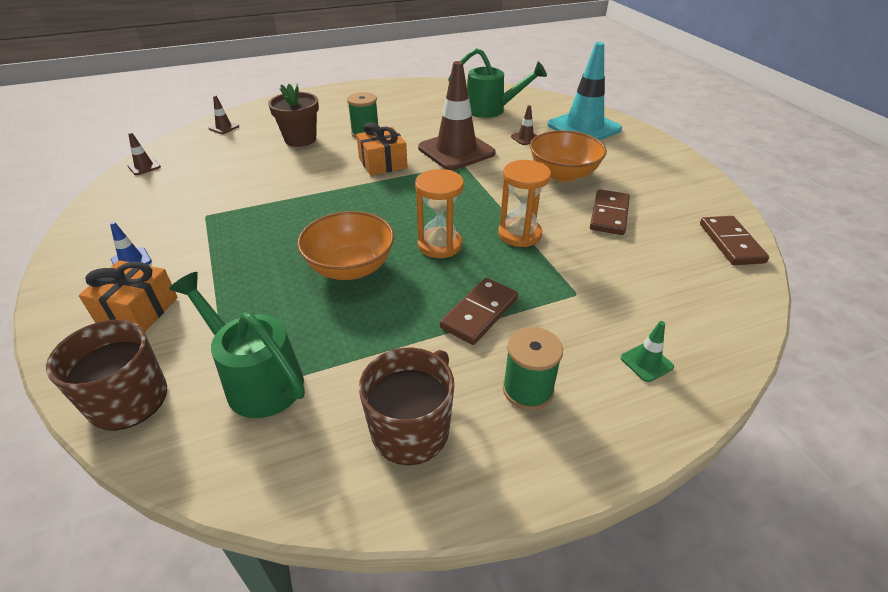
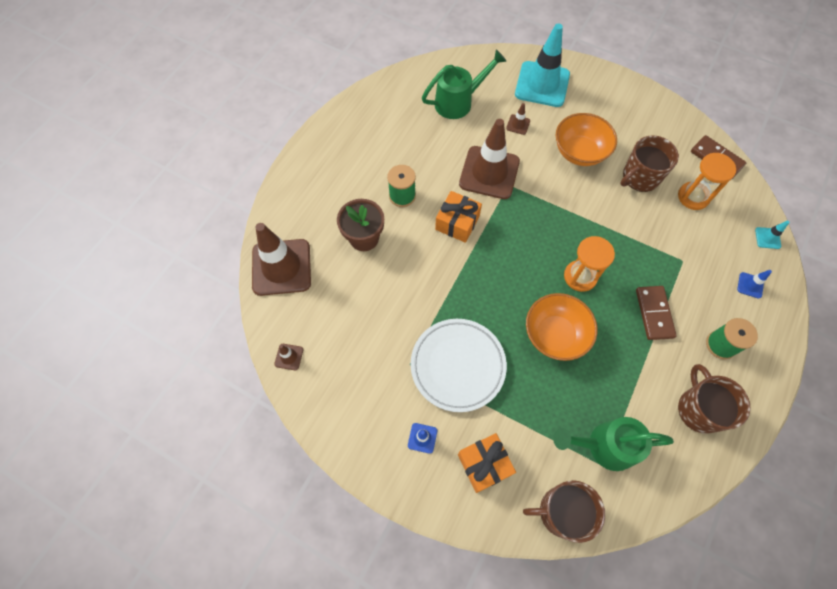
camera: 40 degrees left, 25 degrees up
(224, 127) = (281, 267): brown traffic cone -> brown traffic cone, size x2.48
(237, 237) = (458, 366): none -> white plate
(519, 234) = (611, 233): orange hourglass -> orange hourglass (693, 197)
(609, 215) = (640, 177): brown domino -> brown mug
(646, 362) = (750, 285): green traffic cone -> blue traffic cone
(729, 336) = (767, 238): none -> turquoise traffic cone

